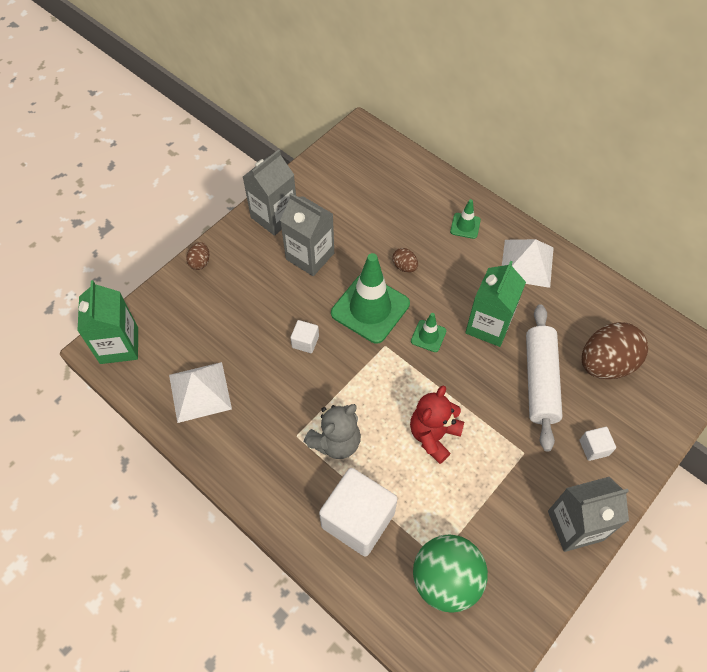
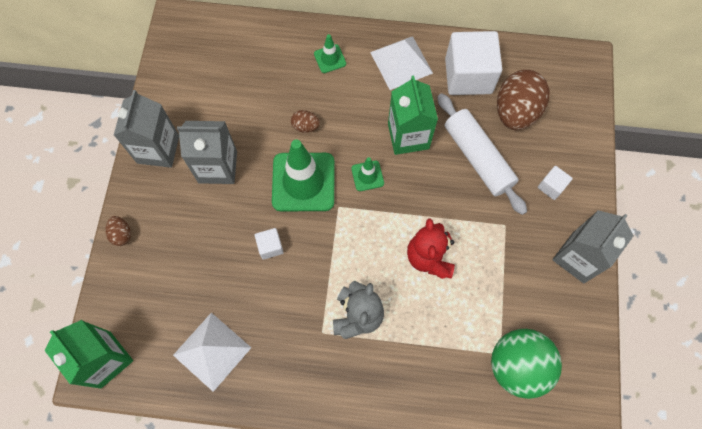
camera: 35 degrees left, 10 degrees up
(358, 519) = (420, 367): white cube -> white cube (468, 76)

